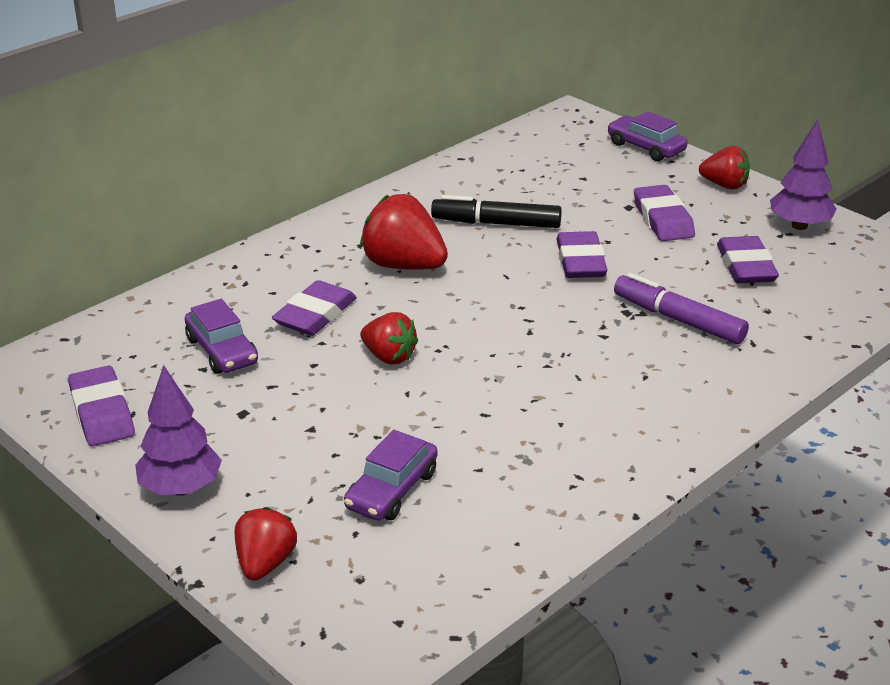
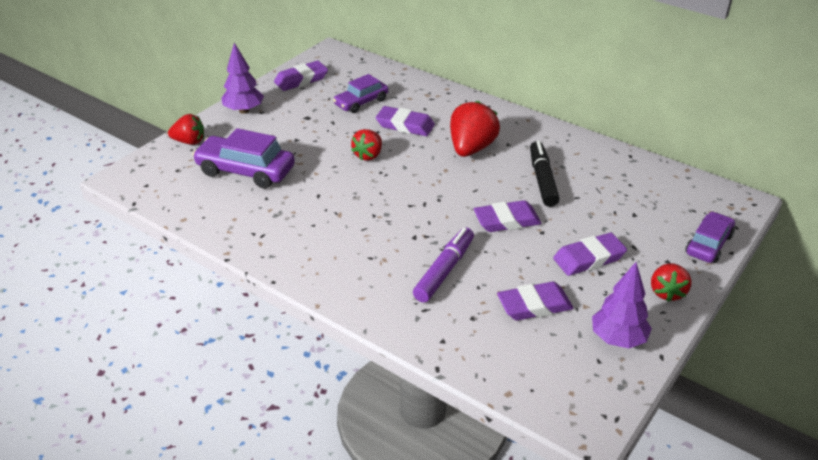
camera: 80 degrees right, 5 degrees up
(391, 490) = (246, 171): purple car -> purple car, size x1.54

